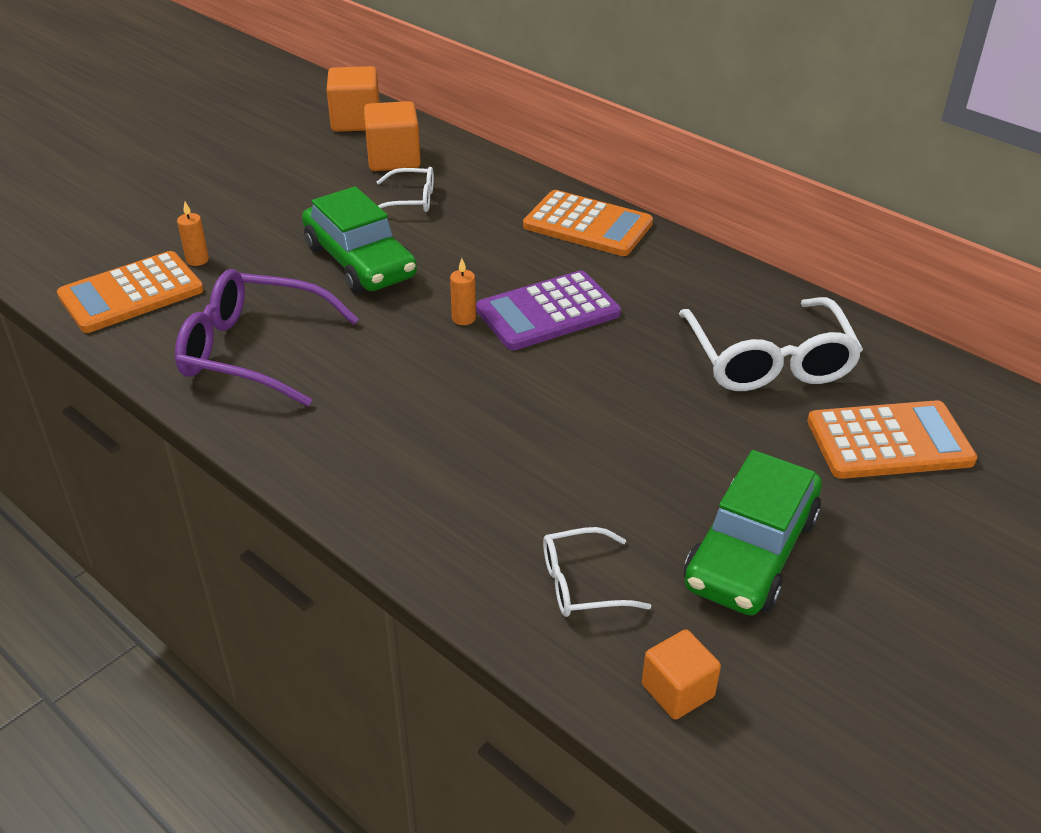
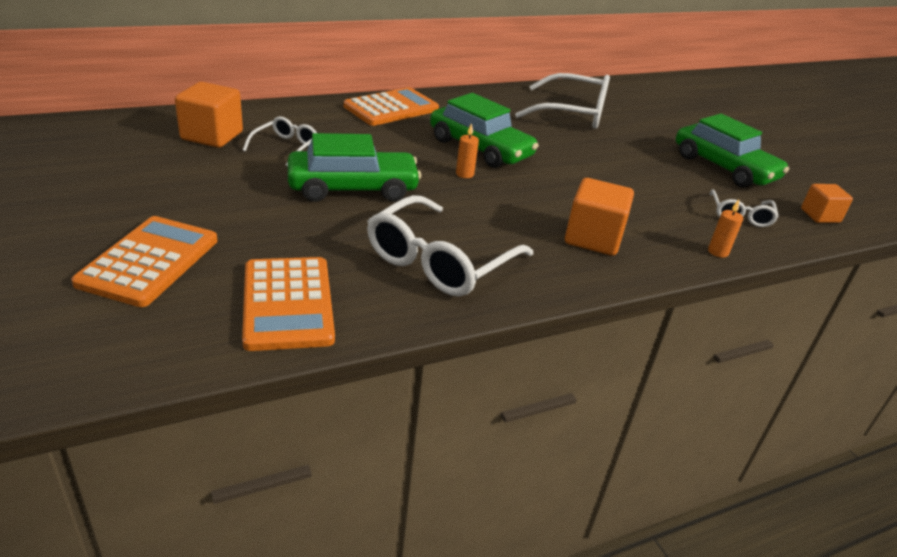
camera: 70 degrees left, 5 degrees down
(197, 260) = (267, 256): orange candle -> orange candle (718, 252)
(253, 351) = (439, 262): purple glasses -> white glasses
(356, 121) = (121, 131): orange cube -> orange cube (593, 238)
(548, 312) = (480, 148): purple calculator -> green car
(889, 441) = (653, 113): orange calculator -> orange calculator (149, 261)

